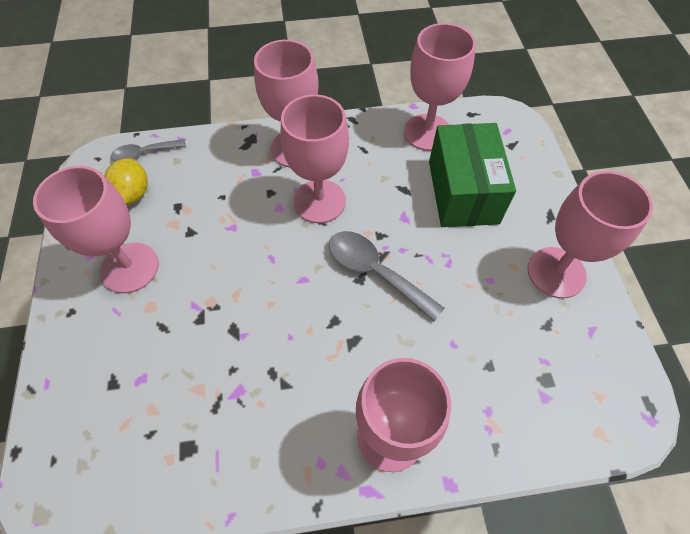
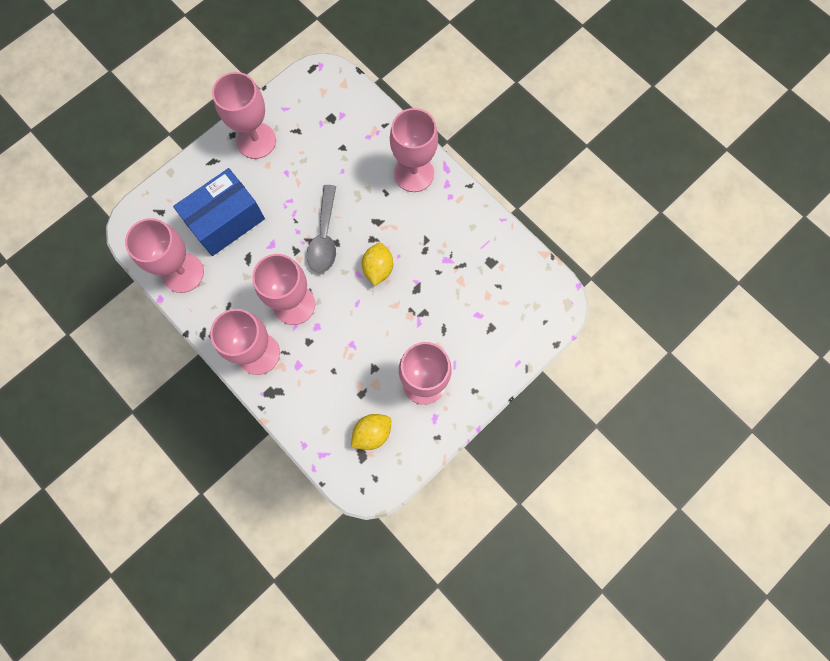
camera: 125 degrees left, 15 degrees up
(144, 153) = (335, 459): grey spoon -> none
(292, 304) = (378, 268): none -> yellow lemon
(462, 192) = (226, 221): green box -> blue box

